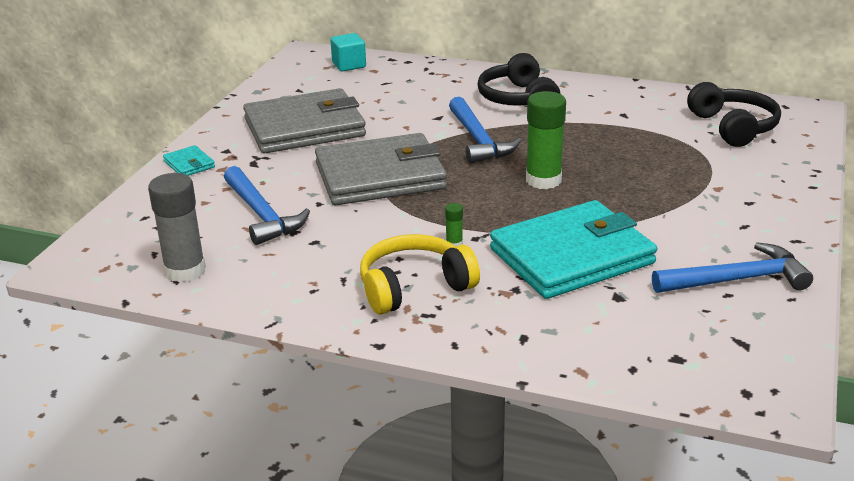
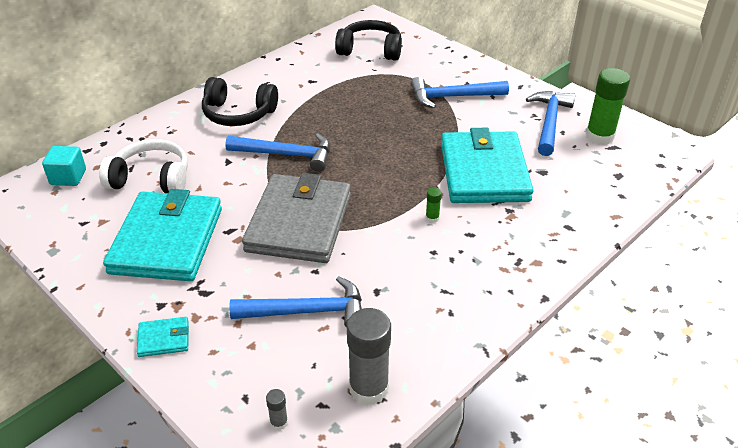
camera: 65 degrees left, 10 degrees up
(125, 239) = (279, 422): none -> grey glue stick
(304, 127) = (167, 240): grey wallet -> turquoise wallet
(379, 95) = (151, 179): none -> white headphones
(414, 287) = (479, 256): yellow headphones -> none
(543, 180) = (374, 147): green glue stick -> green glue stick (599, 136)
(705, 201) = (453, 97): none -> blue hammer

